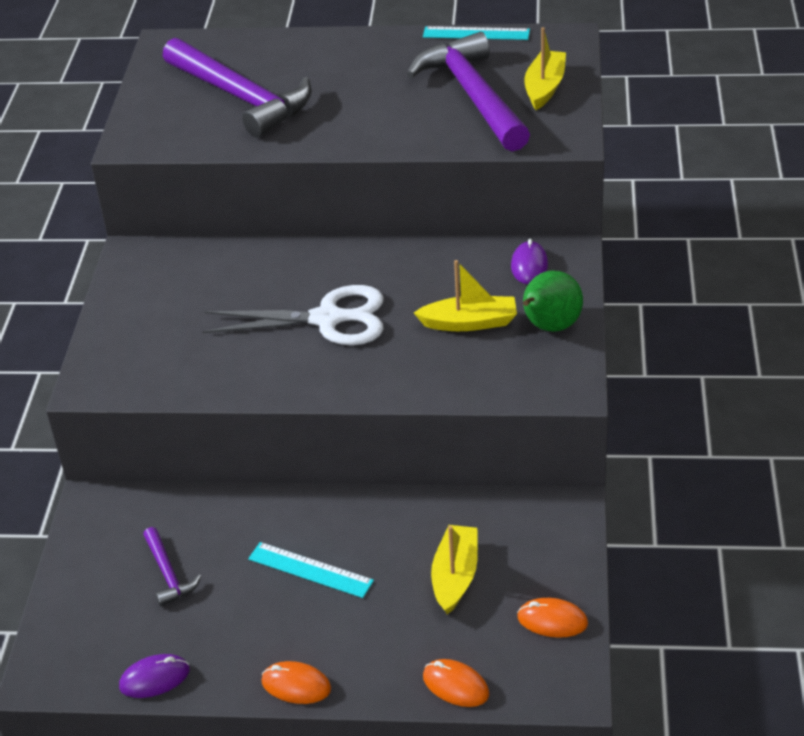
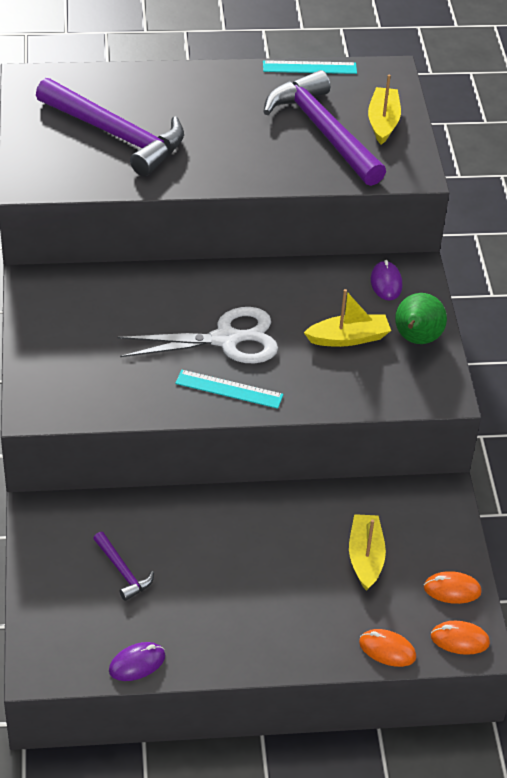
camera: 15 degrees left, 5 degrees up
(296, 685) = (257, 660): orange mouse -> orange mouse (459, 639)
(310, 570) = (243, 560): turquoise ruler -> turquoise ruler (229, 389)

